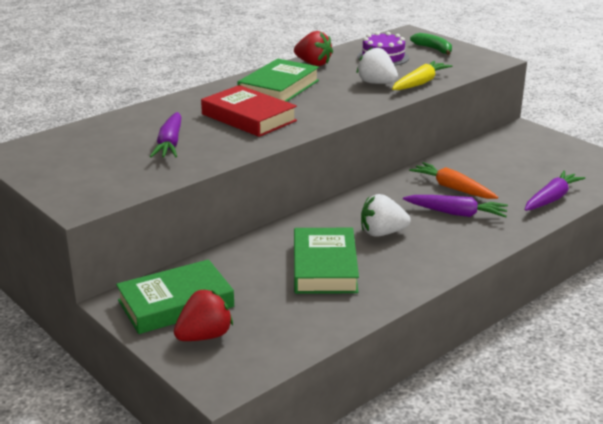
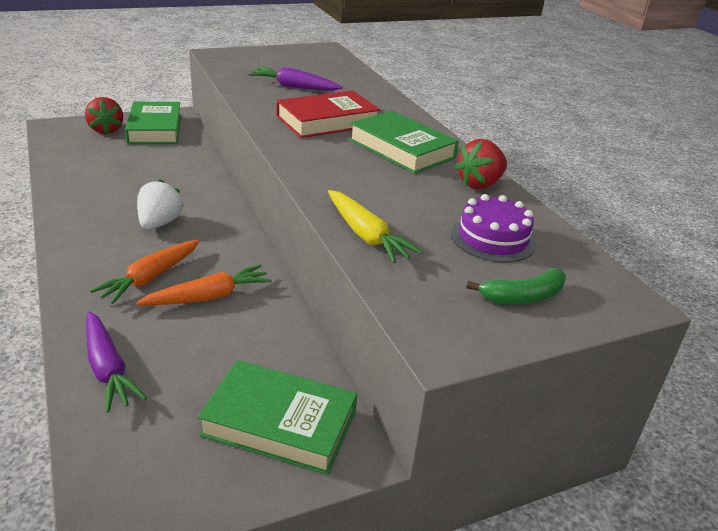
camera: 105 degrees right, 5 degrees up
(324, 267) = (136, 184): green book -> green book (279, 423)
(376, 83) = (384, 205): white strawberry -> none
(456, 213) = (150, 278): purple carrot -> orange carrot

